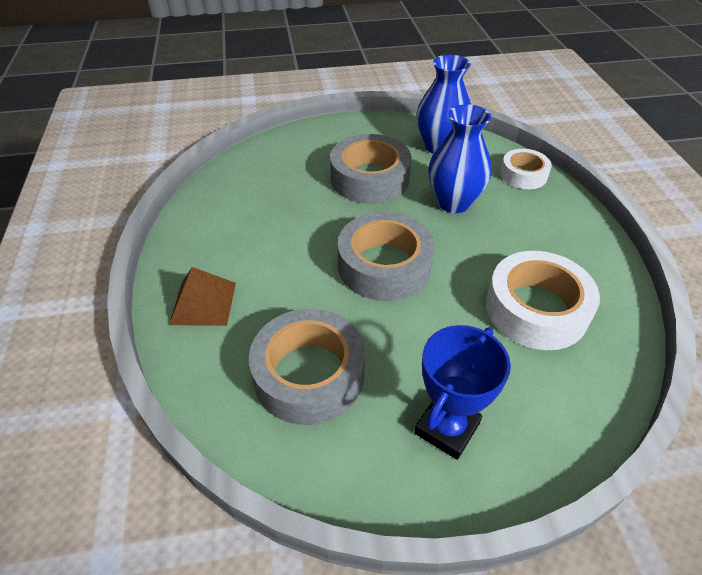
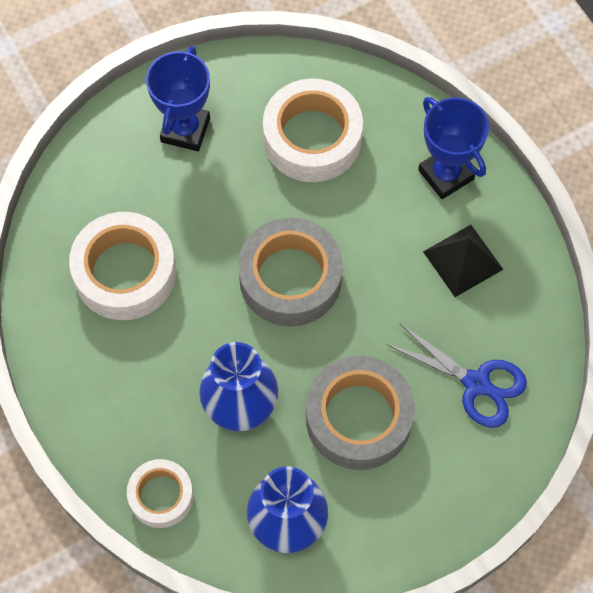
camera: 160 degrees right, 20 degrees up
(203, 303) = (446, 174): brown pyramid -> blue trophy
(236, 240) = (463, 260): none -> black pyramid
(278, 175) = (476, 383): none -> blue scissors
(309, 374) = (312, 138): grey tape -> white tape

